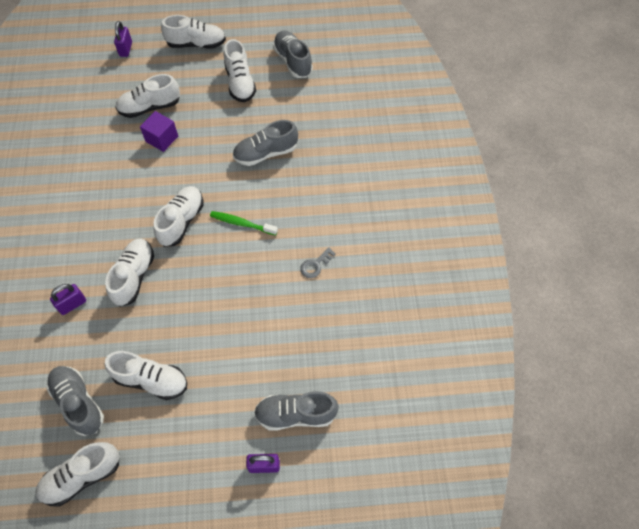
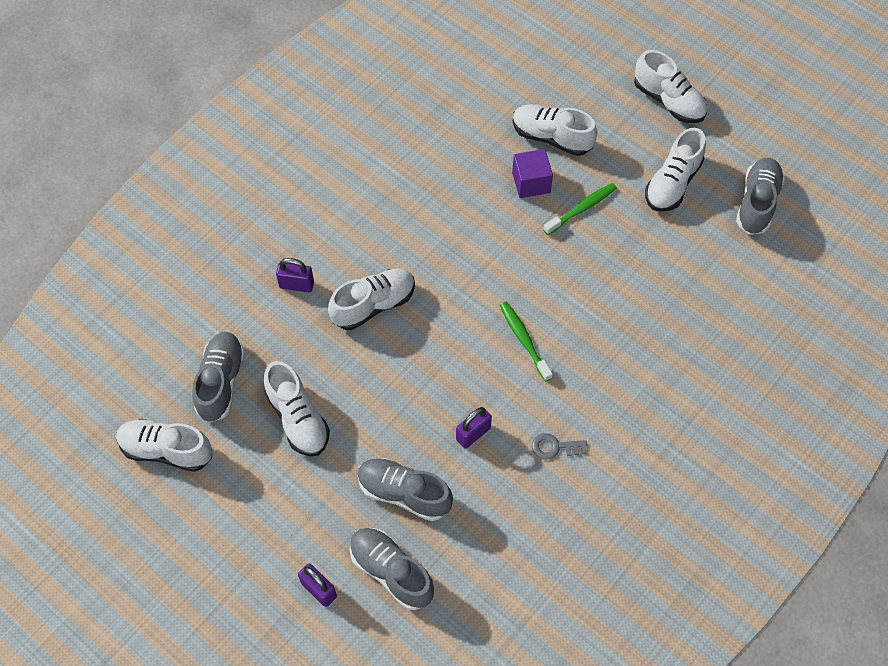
camera: 45 degrees right, 0 degrees up
(126, 49) = (588, 51): purple padlock -> purple padlock (473, 434)
(181, 221) = (468, 287): white shoe -> none
(204, 131) = (582, 209): none -> green toothbrush
(266, 153) = (622, 285): grey shoe -> grey shoe (404, 493)

